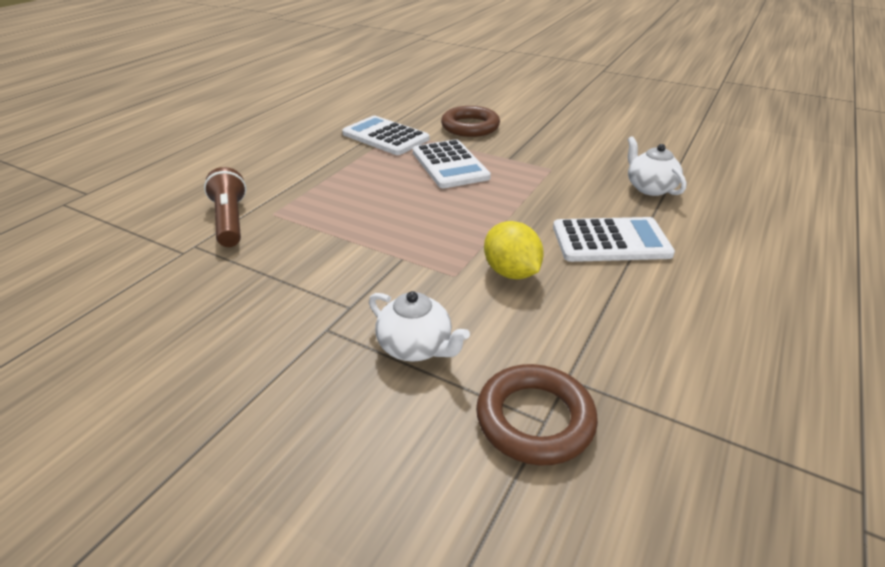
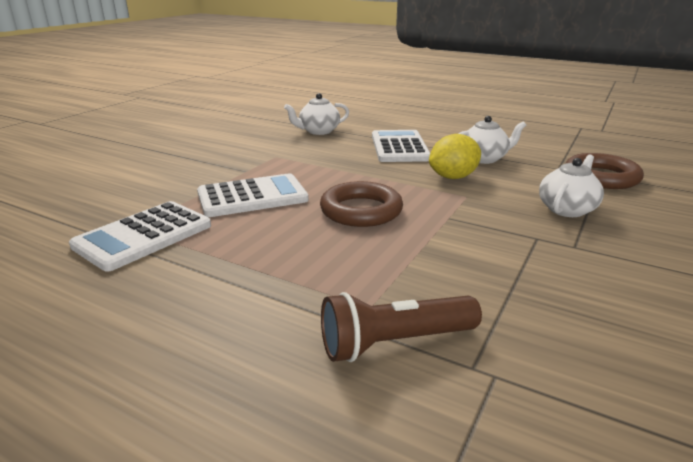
camera: 90 degrees left, 10 degrees down
(470, 126) = (149, 186): brown ring -> brown ring (361, 210)
(588, 307) = (484, 159): none -> white teapot

